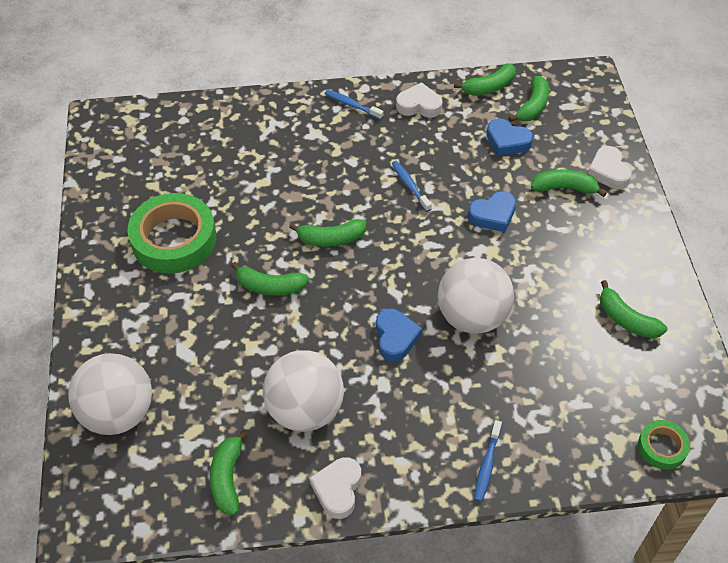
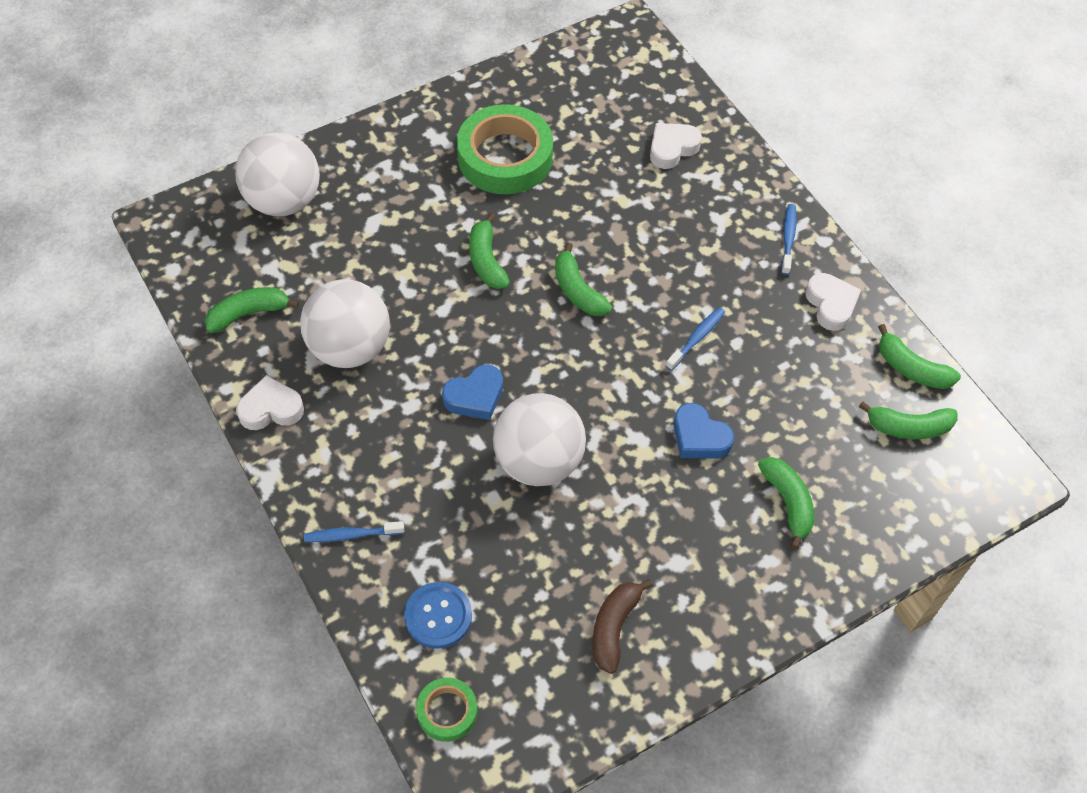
camera: 65 degrees right, 5 degrees up
(507, 141) = (829, 416): blue heart -> none
(580, 427) = (438, 616): none -> blue button
(608, 171) = (846, 546): white heart -> white heart (672, 148)
(626, 319) = (614, 628): green banana -> brown banana

